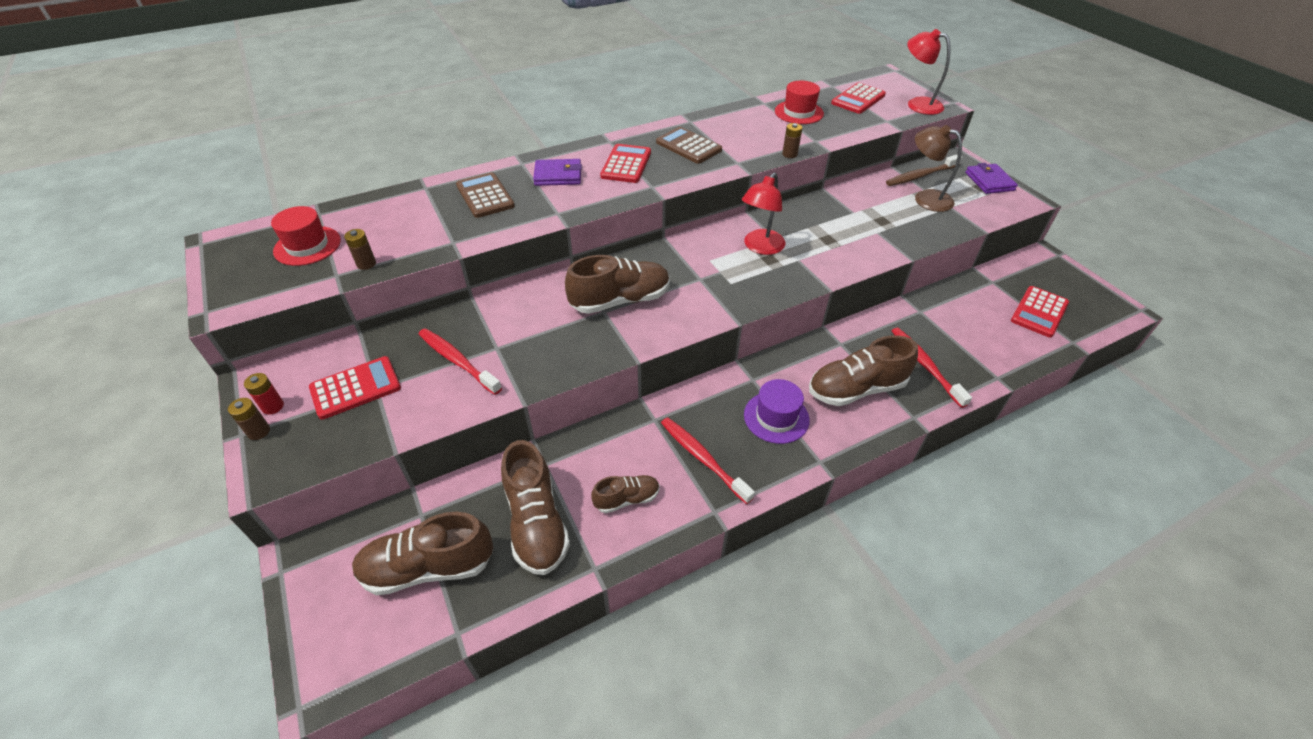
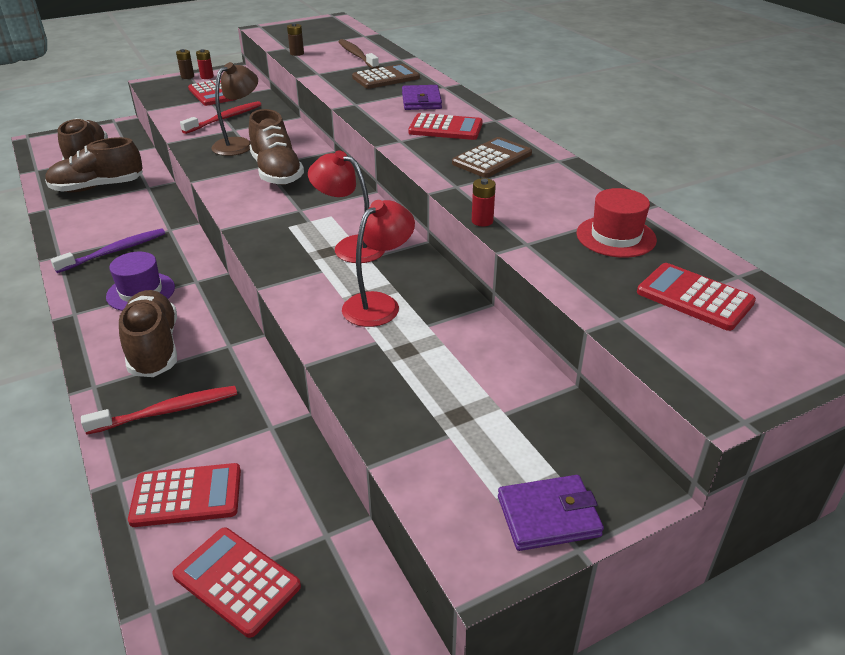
camera: 90 degrees right, 10 degrees down
(307, 246) = (323, 37): red hat -> none
(627, 499) = (96, 219): brown shoe -> none
(702, 458) = (114, 251): red toothbrush -> purple toothbrush
(789, 154) = (482, 221): brown battery -> red battery
(917, 104) = (709, 367): red lamp -> red lamp (379, 304)
(921, 176) = (550, 416): brown toothbrush -> brown toothbrush (357, 55)
(925, 198) = (474, 408): brown lamp -> brown lamp (239, 144)
(994, 342) = (187, 495): none -> red calculator

